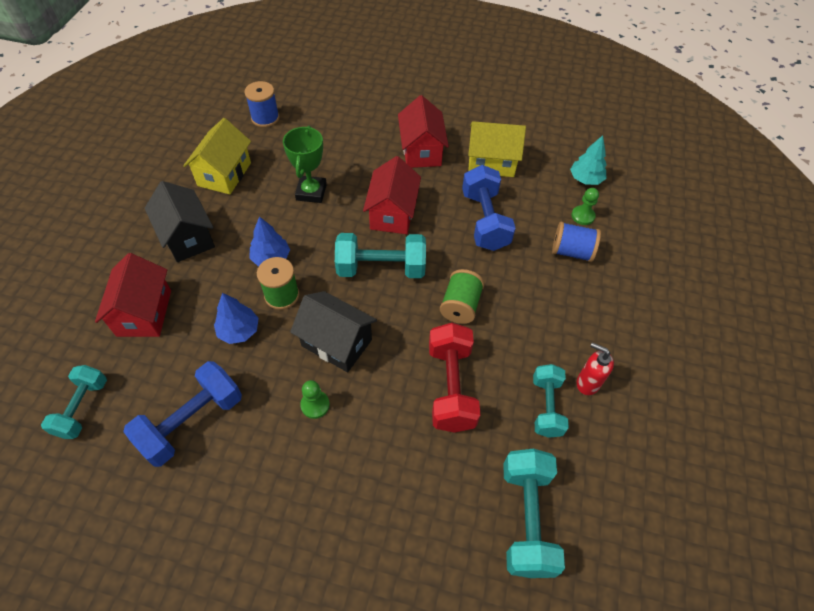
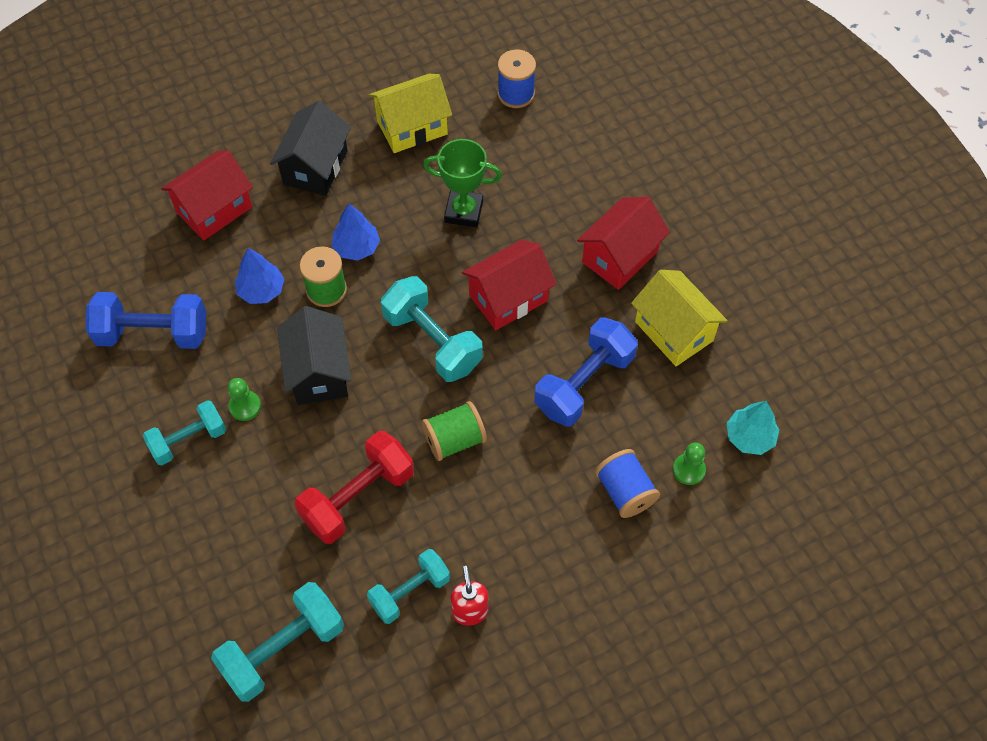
camera: 50 degrees right, 5 degrees up
(82, 408) = (100, 251): turquoise dumbbell -> turquoise dumbbell (188, 440)
(311, 192) = (464, 211): green trophy -> green trophy turned 45 degrees clockwise

